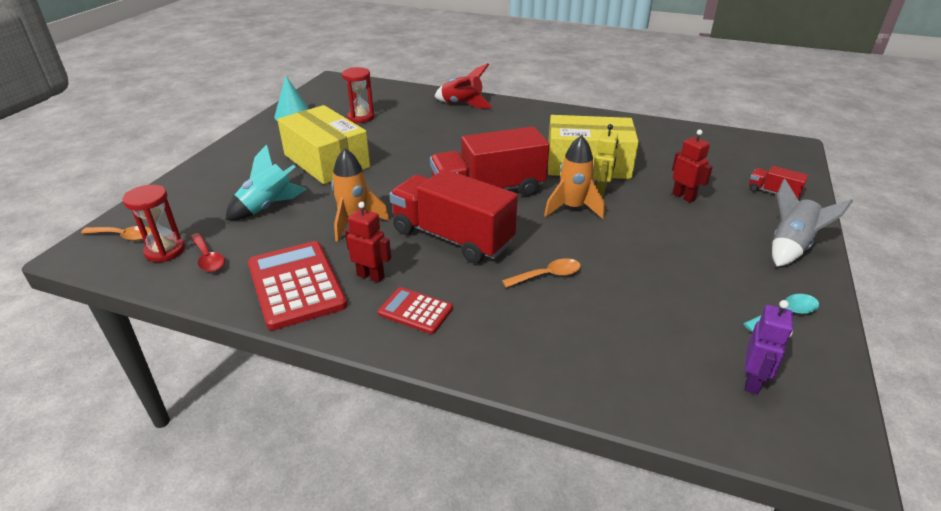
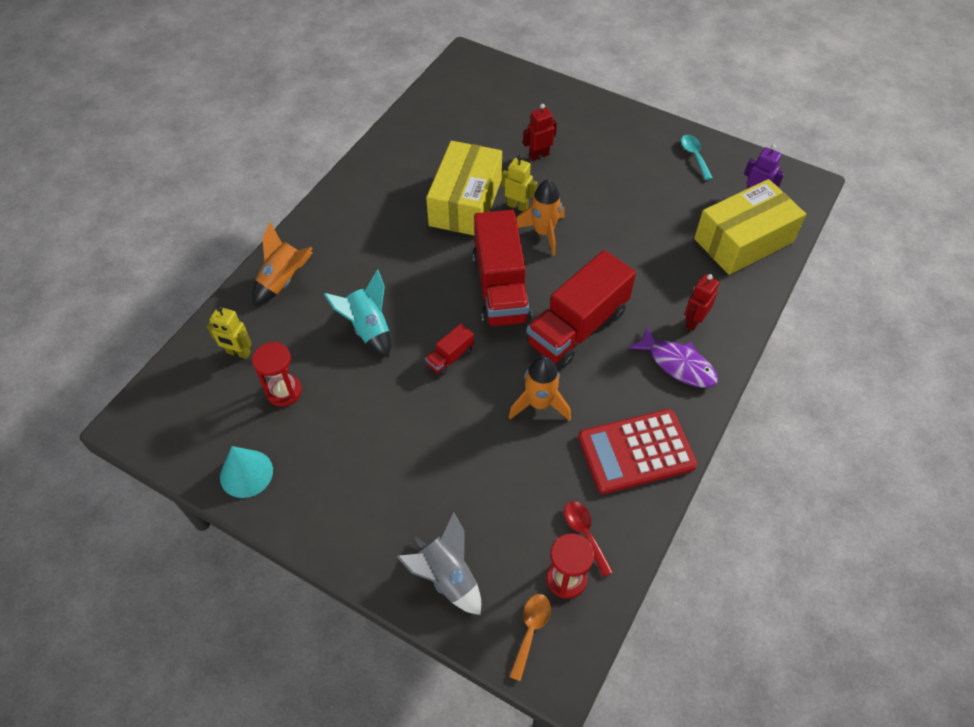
camera: 80 degrees left, 20 degrees up
(208, 258) = (585, 534): red spoon -> red spoon turned 90 degrees counterclockwise
(267, 207) = (494, 486): turquoise rocket -> turquoise rocket (368, 329)
(326, 161) = (398, 430): yellow box -> yellow box (743, 240)
(371, 276) = (628, 393): red robot -> red robot (693, 322)
(392, 99) = (238, 353): none -> yellow robot
(415, 311) = (678, 364): red calculator -> purple fish
(462, 104) = (283, 281): red rocket -> orange rocket
(547, 276) = (640, 271): orange spoon -> none
(773, 192) = (543, 100): red truck -> red truck (450, 357)
(790, 247) = (620, 122): grey rocket -> grey rocket (447, 577)

